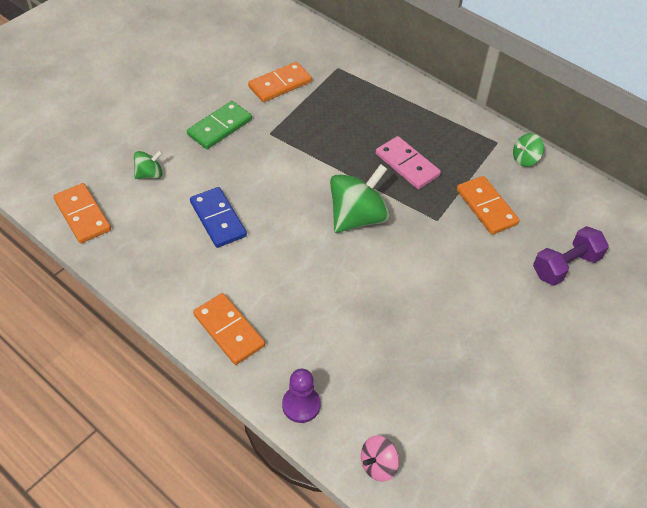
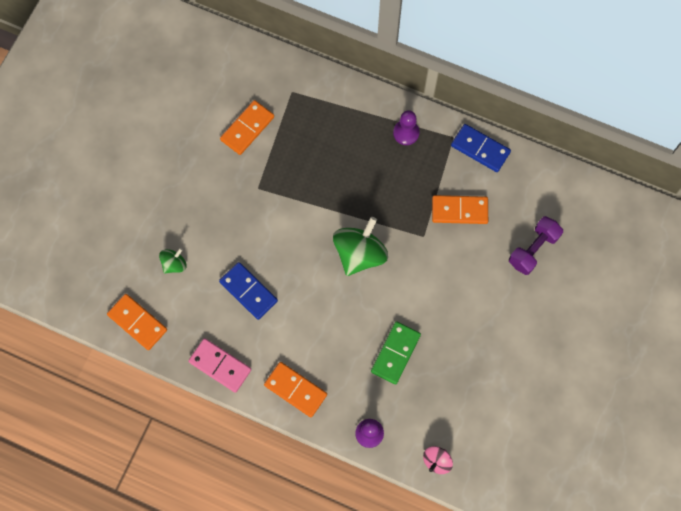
camera: 15 degrees left, 20 degrees up
(220, 127) = (213, 195): green domino -> green domino (395, 353)
(407, 165) = (384, 186): pink domino -> pink domino (220, 365)
(446, 126) = (406, 133): none -> purple pawn
(486, 207) = (459, 210): orange domino -> orange domino turned 45 degrees counterclockwise
(525, 159) = (480, 149): green spinning top -> blue domino

